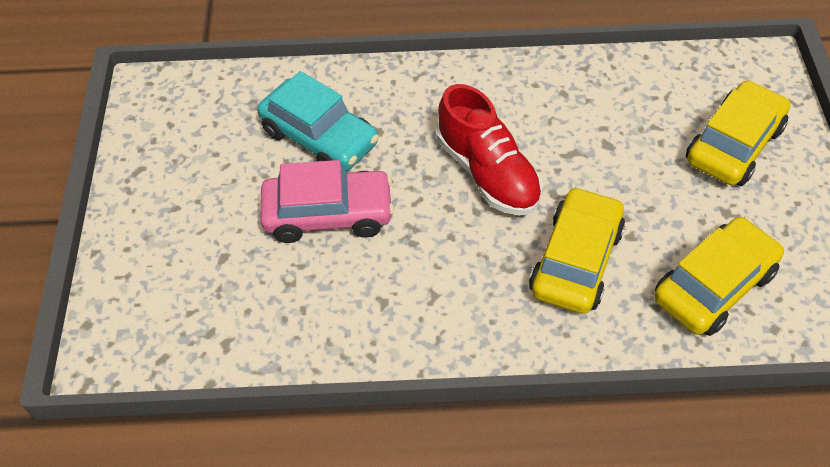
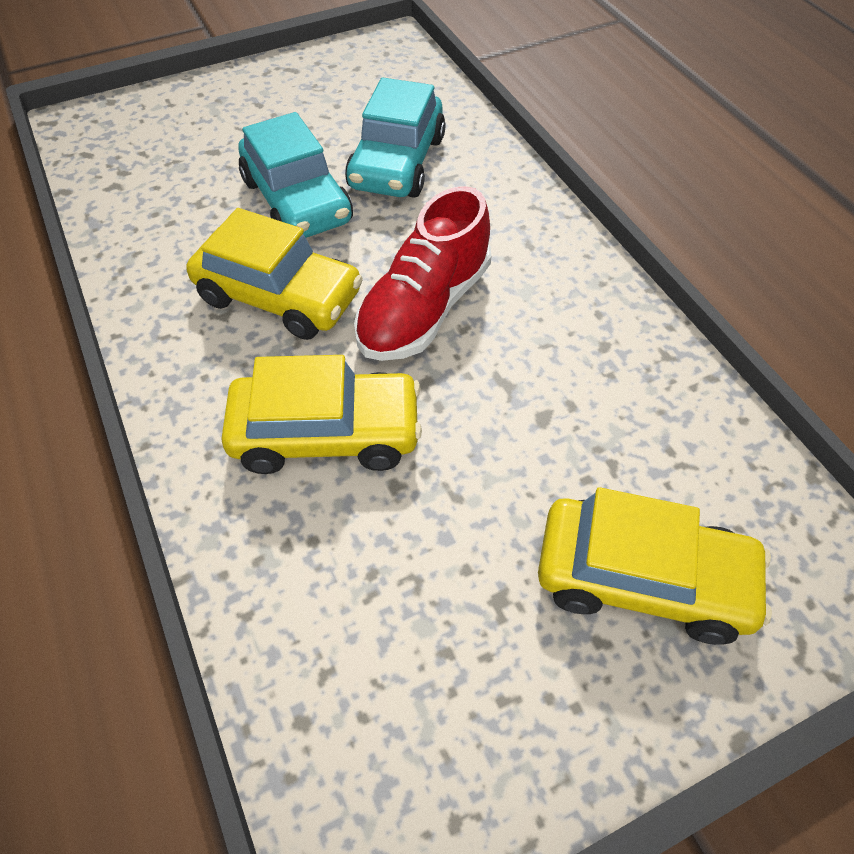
camera: 65 degrees right, 0 degrees up
(328, 214) = (297, 201): pink car -> turquoise car
(713, 286) = (350, 612): yellow car -> yellow car (279, 296)

